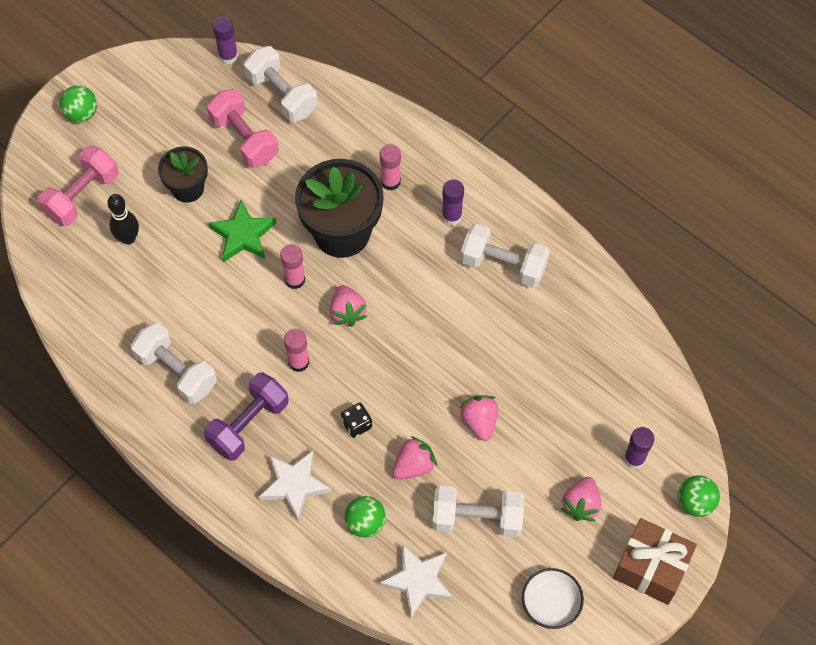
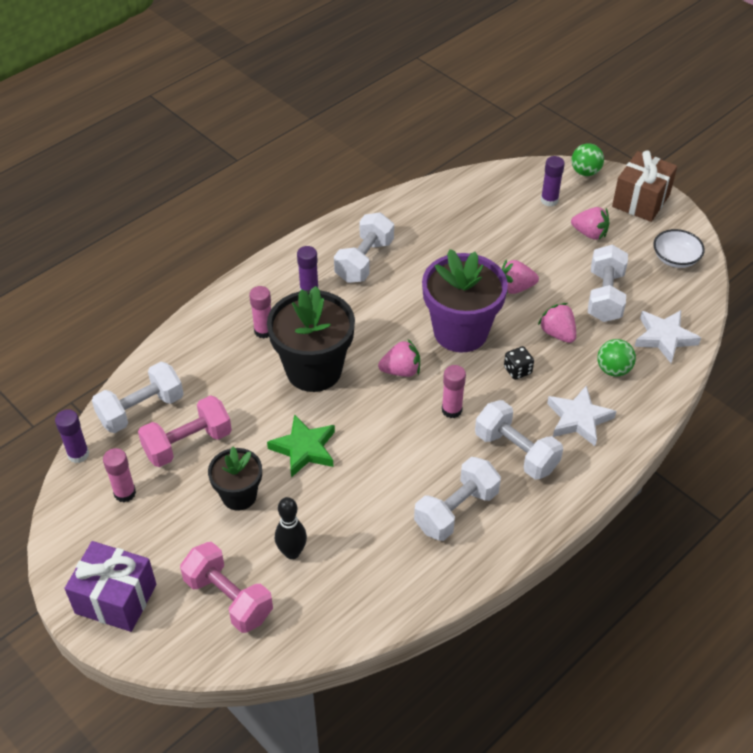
camera: 85 degrees left, 15 degrees down
(82, 113) = (116, 598): green ball -> purple gift
(248, 424) = (516, 452): purple dumbbell -> white dumbbell
(295, 280) = (361, 409): pink glue stick -> pink glue stick (125, 493)
(407, 366) = (460, 332): none -> purple flower pot

